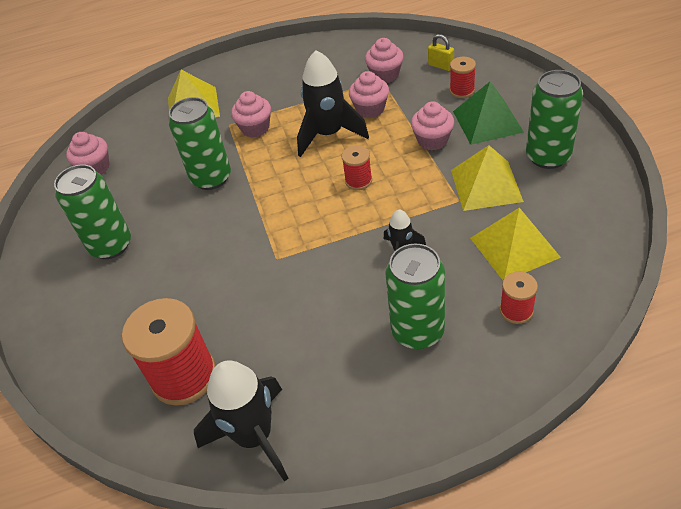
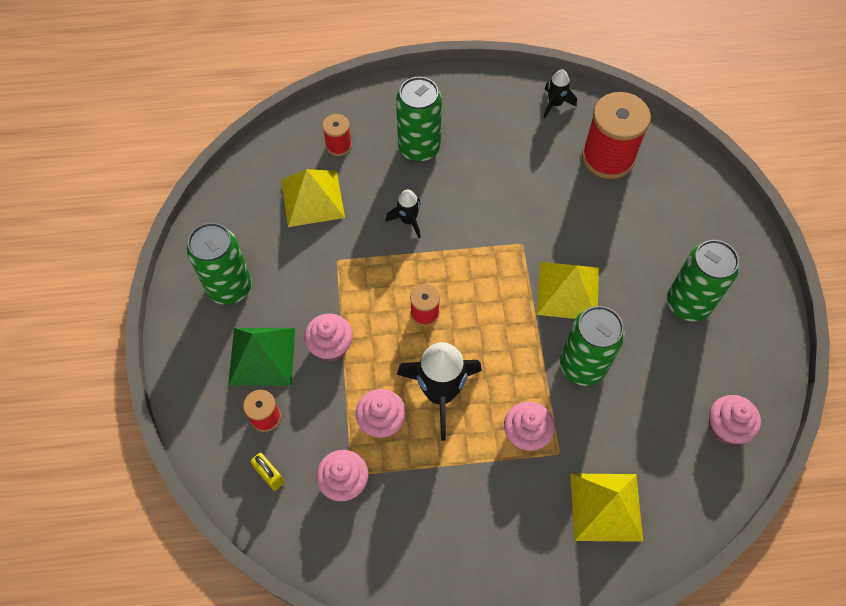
camera: 175 degrees left, 15 degrees up
(254, 436) = (555, 104): black rocket -> black rocket, size x0.52
(486, 185) = (304, 270): yellow pyramid -> yellow pyramid (568, 291)

